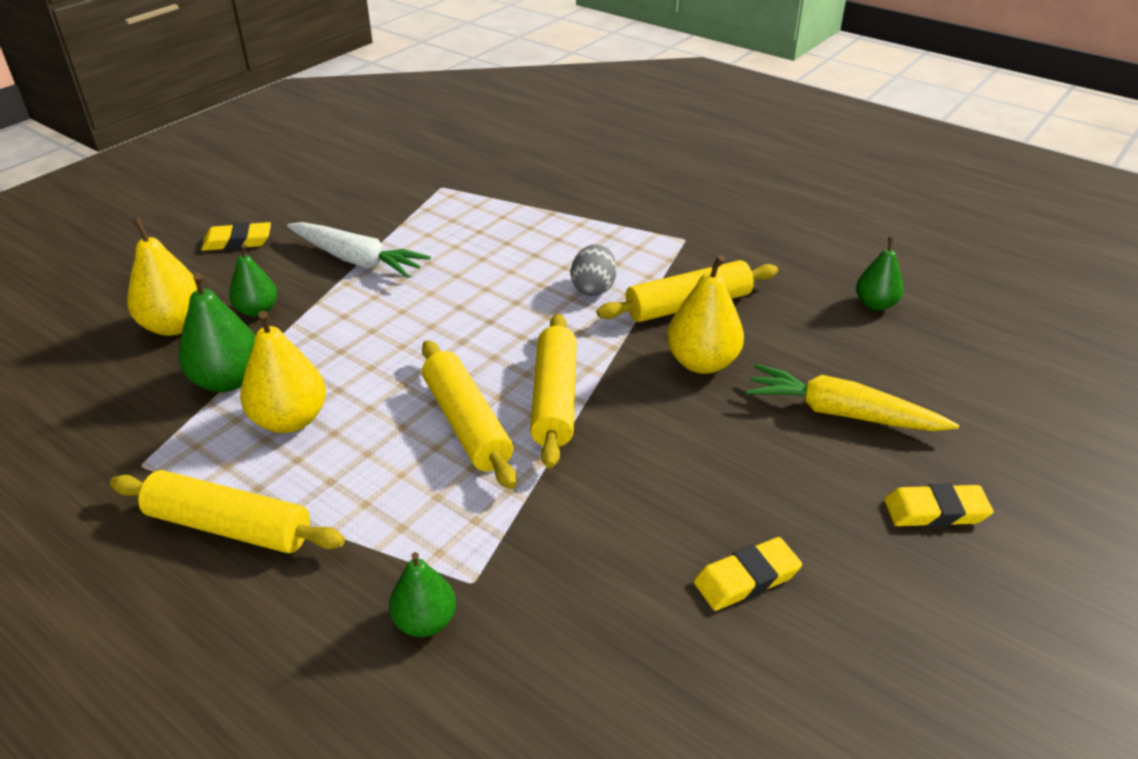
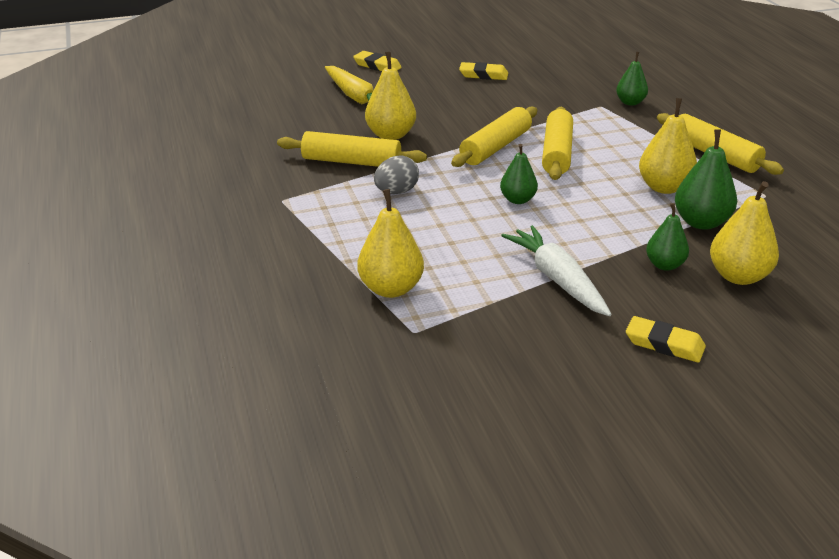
camera: 145 degrees left, 5 degrees down
(491, 206) = (391, 289): none -> yellow pear
(875, 304) = (245, 125): green pear -> green pear (517, 200)

